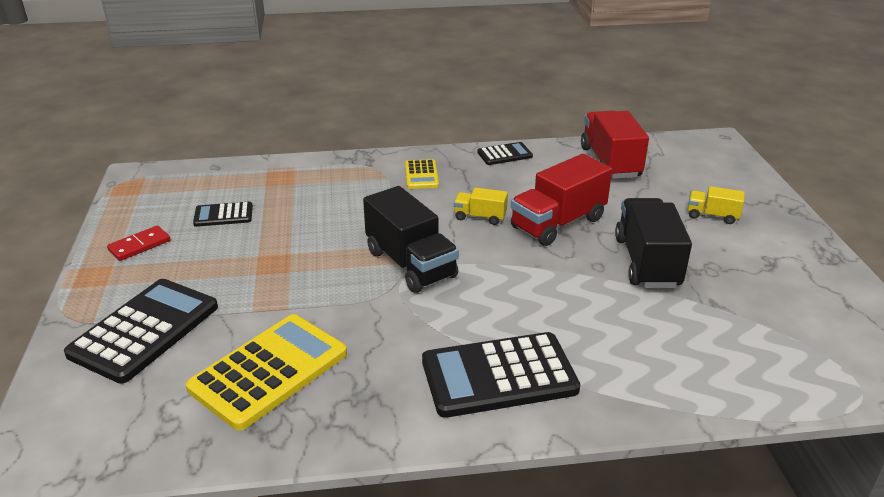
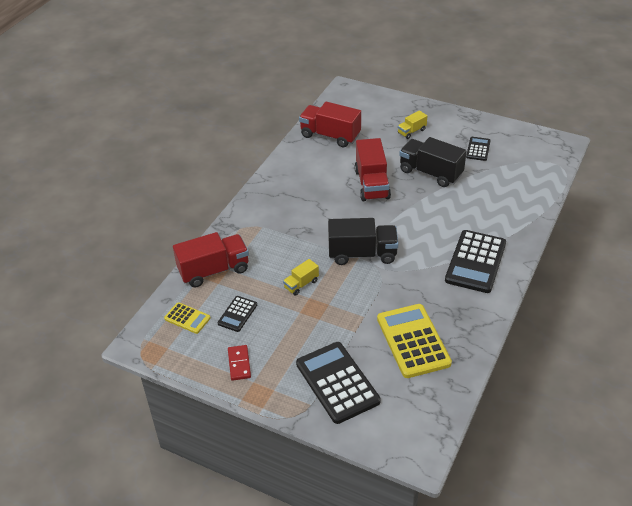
camera: 55 degrees left, 10 degrees up
(284, 176) = (214, 270): none -> red truck
(421, 175) = (272, 211): yellow calculator -> yellow calculator (187, 318)
(480, 217) = (340, 209): yellow truck -> yellow truck (301, 284)
(504, 154) = (282, 169): black calculator -> black calculator (478, 149)

